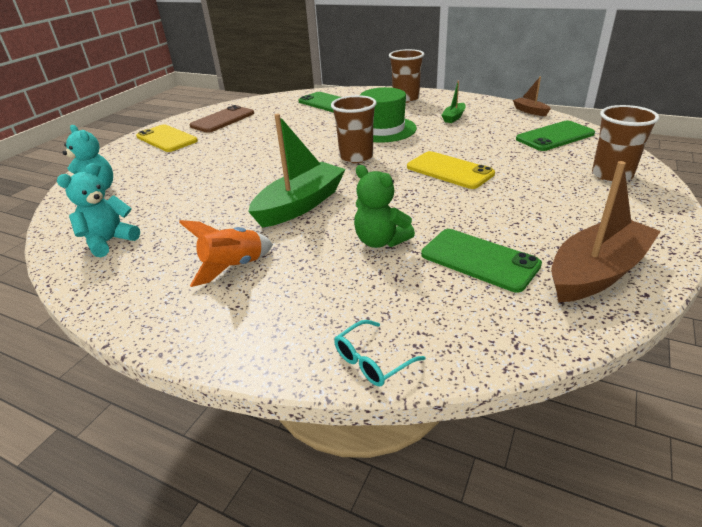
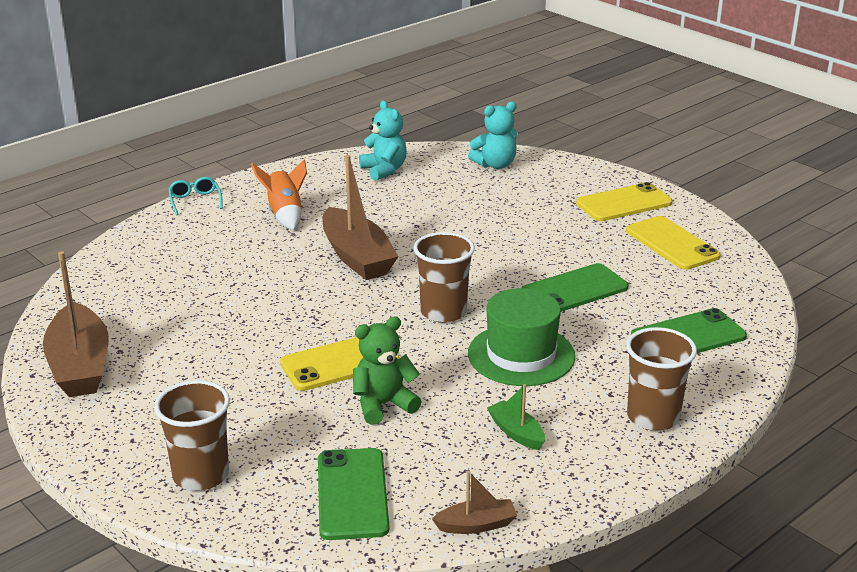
camera: 110 degrees right, 5 degrees down
(222, 120) = (672, 243): brown phone -> yellow phone
(300, 205) = (357, 257): green boat -> brown boat
(372, 361) = (121, 245): turquoise glasses -> turquoise glasses (195, 201)
(380, 241) = (246, 281): green teddy bear -> green teddy bear (383, 405)
(479, 260) = (164, 318): green phone -> green phone (574, 290)

